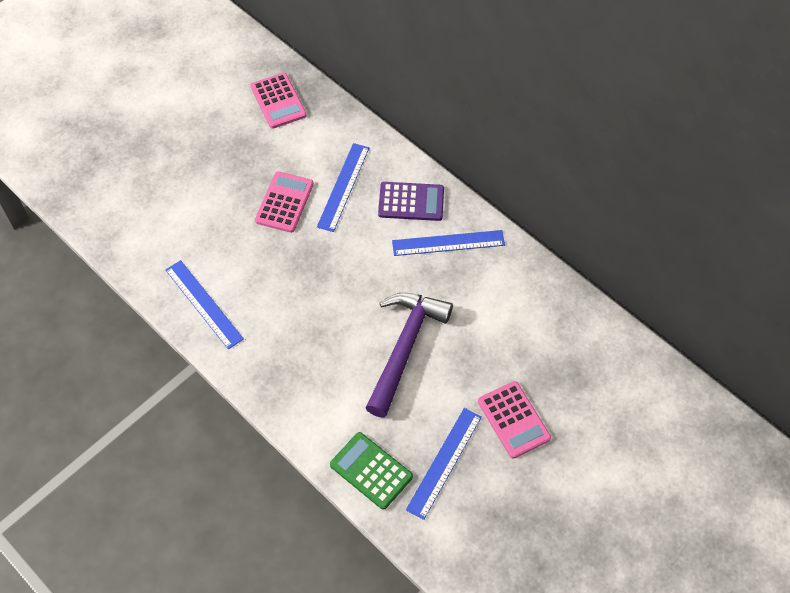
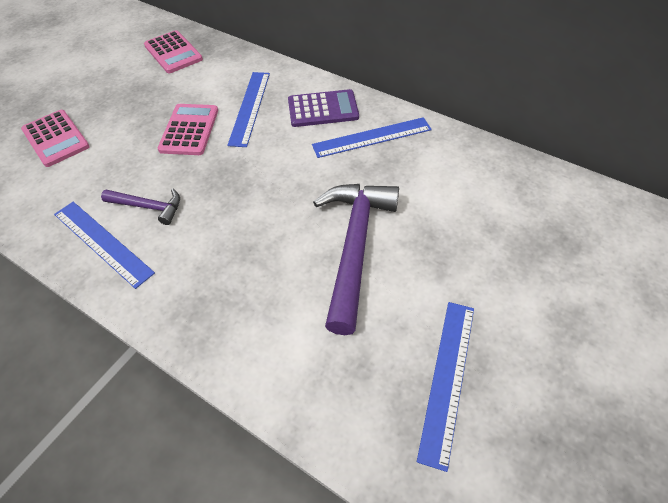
camera: 10 degrees left, 5 degrees down
(242, 277) = (149, 207): none -> purple hammer
(371, 471) = (352, 412): green calculator -> none
(513, 420) = (514, 305): pink calculator -> pink calculator (56, 138)

